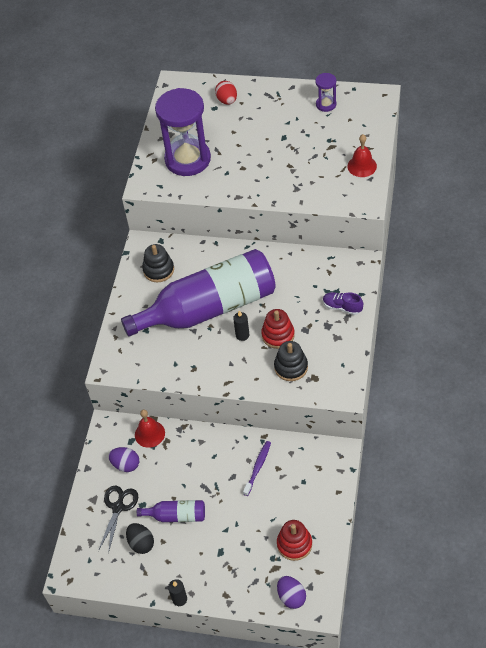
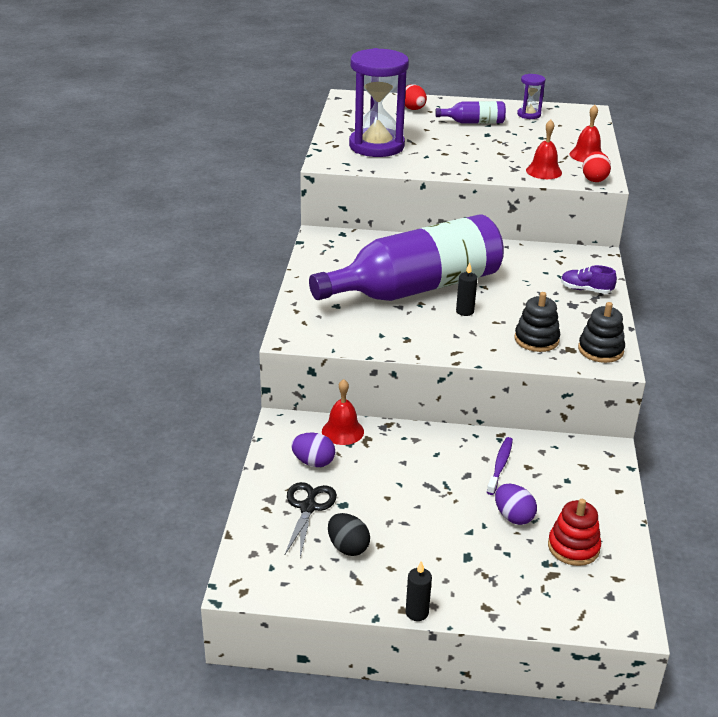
camera: 10 degrees left, 20 degrees down
(158, 270) = (344, 256): black stacking toy -> black stacking toy (600, 350)
(176, 515) = (395, 516): purple bottle -> purple bottle (474, 122)
(278, 335) = (511, 312): red stacking toy -> none
(291, 597) = (586, 608): purple egg -> purple egg (513, 517)
(320, 191) = (544, 171): none -> red bell
(359, 201) = (594, 179): none -> red egg

